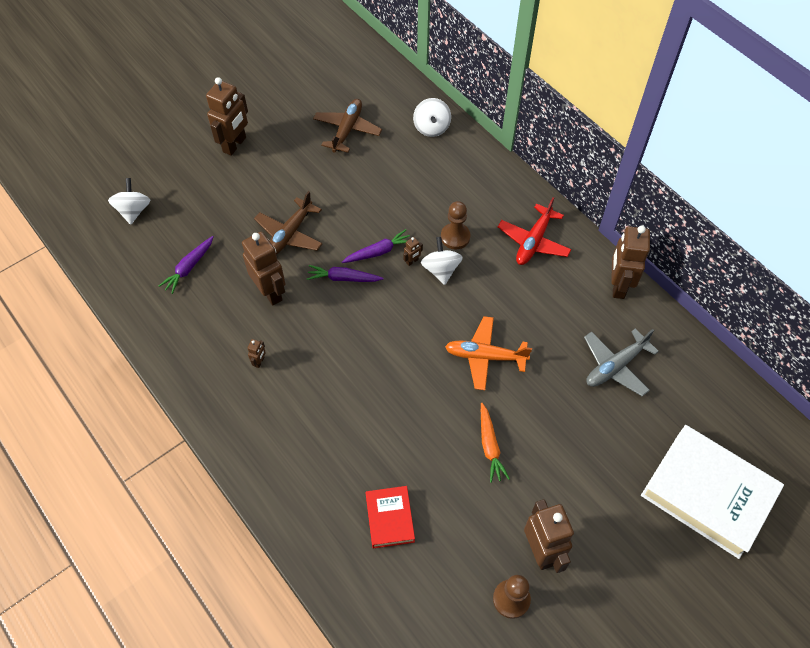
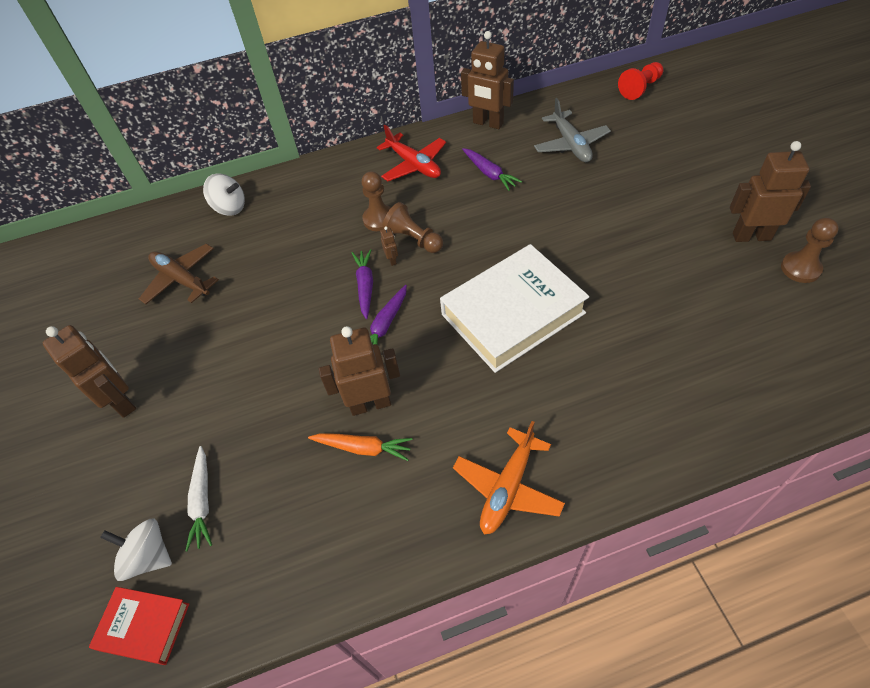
camera: 65 degrees left, 5 degrees down
(174, 223) = (202, 501): none -> white carrot
(189, 268) = (287, 495): purple carrot -> purple carrot (489, 173)
(259, 362) = (466, 436): brown robot -> none
(289, 234) = (296, 367): brown plane -> none
(390, 518) = (702, 346): red book -> red book (144, 626)
(441, 270) = (414, 239): white spinning top -> brown pawn
(485, 356) = (530, 228): orange plane -> orange plane (508, 487)
(490, 446) = (633, 247): orange carrot -> orange carrot (363, 448)
(707, 494) = (708, 122): white book -> white book (513, 314)
(740, 417) = (640, 88): none -> red pawn

